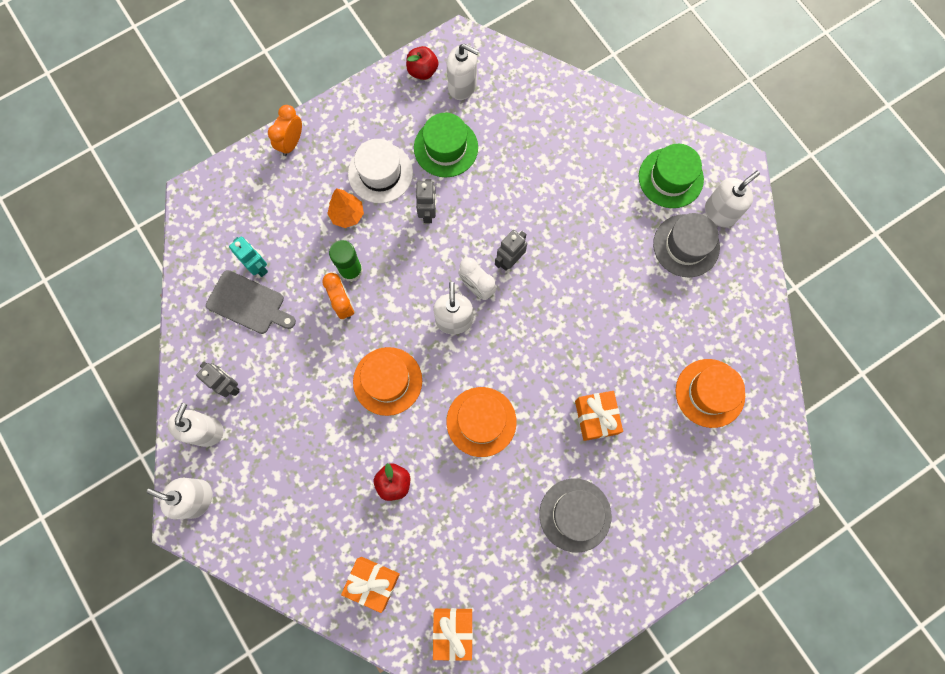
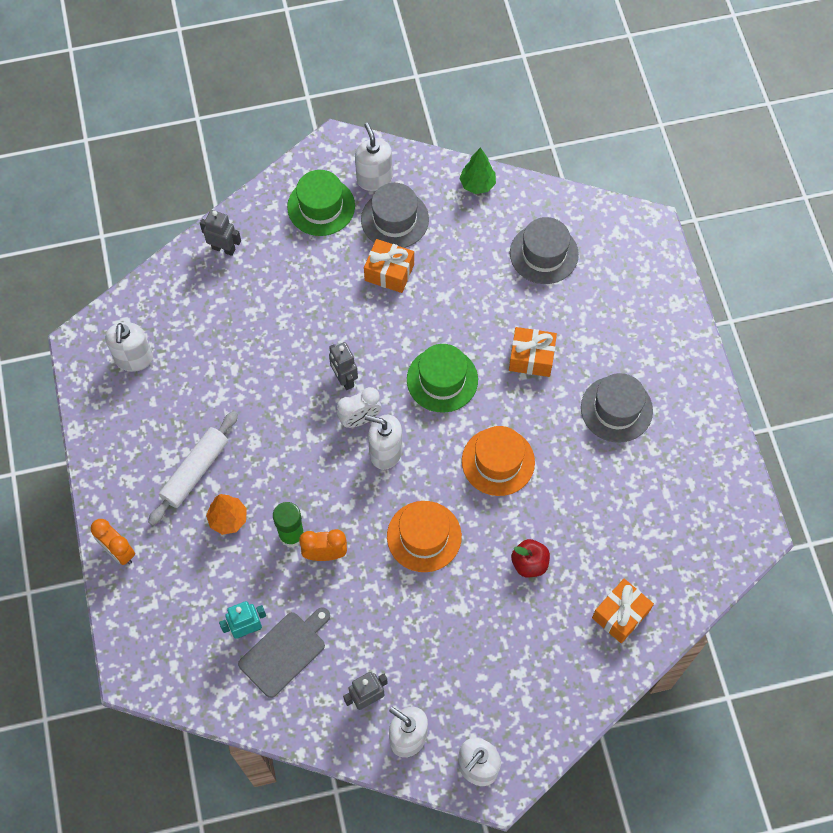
camera: 70 degrees left, 10 degrees down
(380, 173) = (195, 471): white hat -> white rolling pin
(422, 71) = (97, 391): red apple -> none
(428, 213) = (260, 438): grey robot -> grey robot (223, 248)
(446, 147) = (196, 398): green hat -> green hat (442, 380)
(453, 631) = (689, 554): orange gift -> orange gift (389, 272)
(462, 86) = (134, 358): white soap dispenser -> white soap dispenser turned 135 degrees clockwise
(710, 393) = (544, 254): orange hat -> grey hat
(756, 306) = (477, 184): none -> green tree

